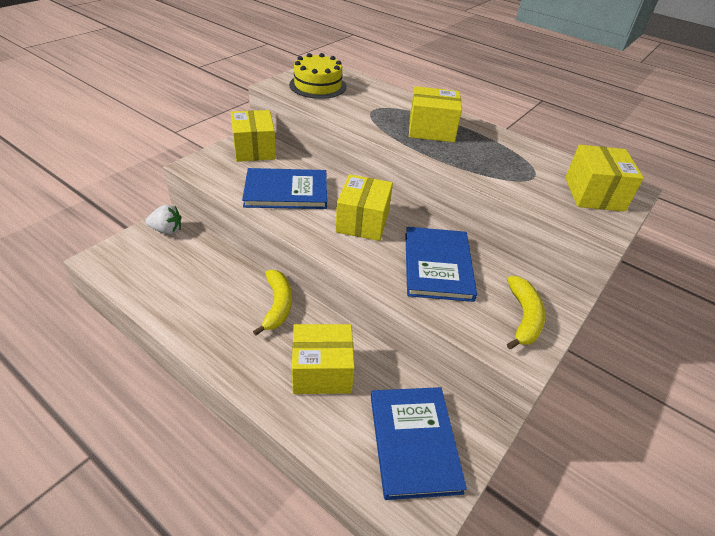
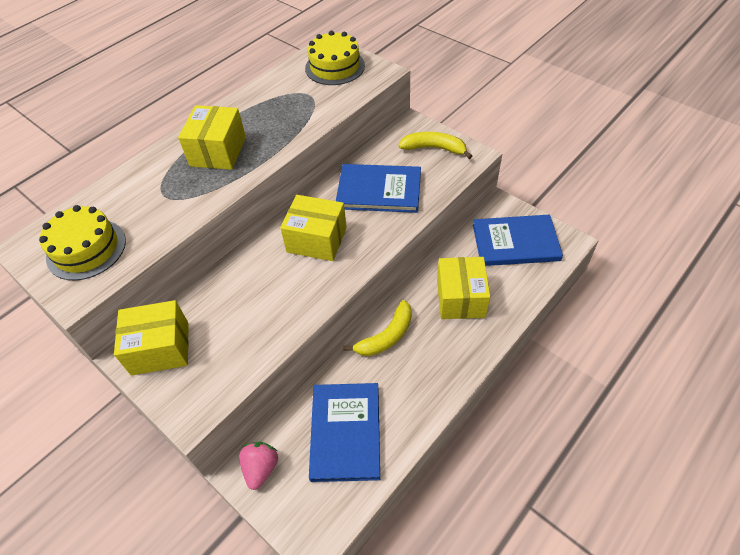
camera: 80 degrees left, 10 degrees up
(167, 230) = (261, 468): white strawberry -> pink strawberry
(277, 305) = (386, 336): yellow banana -> yellow banana turned 135 degrees clockwise
(286, 191) = (259, 307): blue book -> blue book (345, 432)
(594, 194) = (335, 67): yellow box -> yellow cake

